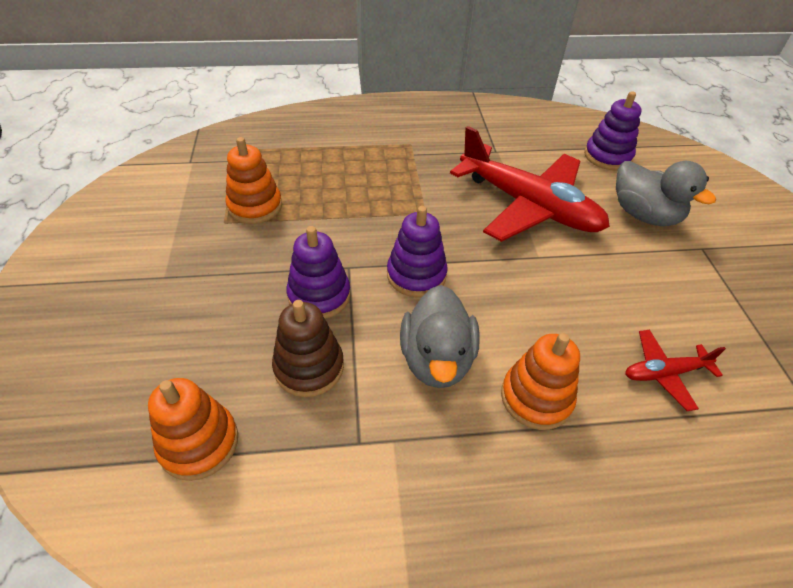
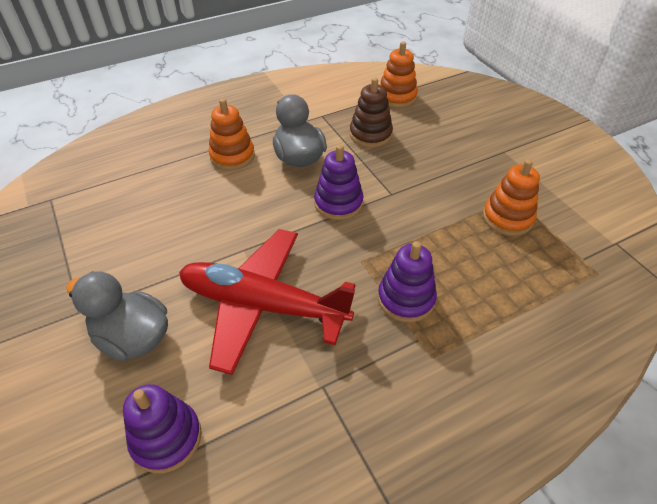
camera: 160 degrees right, 0 degrees up
(319, 295) = (396, 170): purple stacking toy -> purple stacking toy (406, 299)
(664, 373) = (147, 191): red plane -> none

